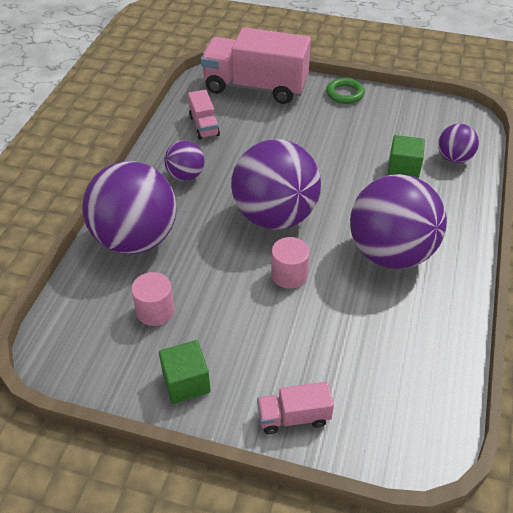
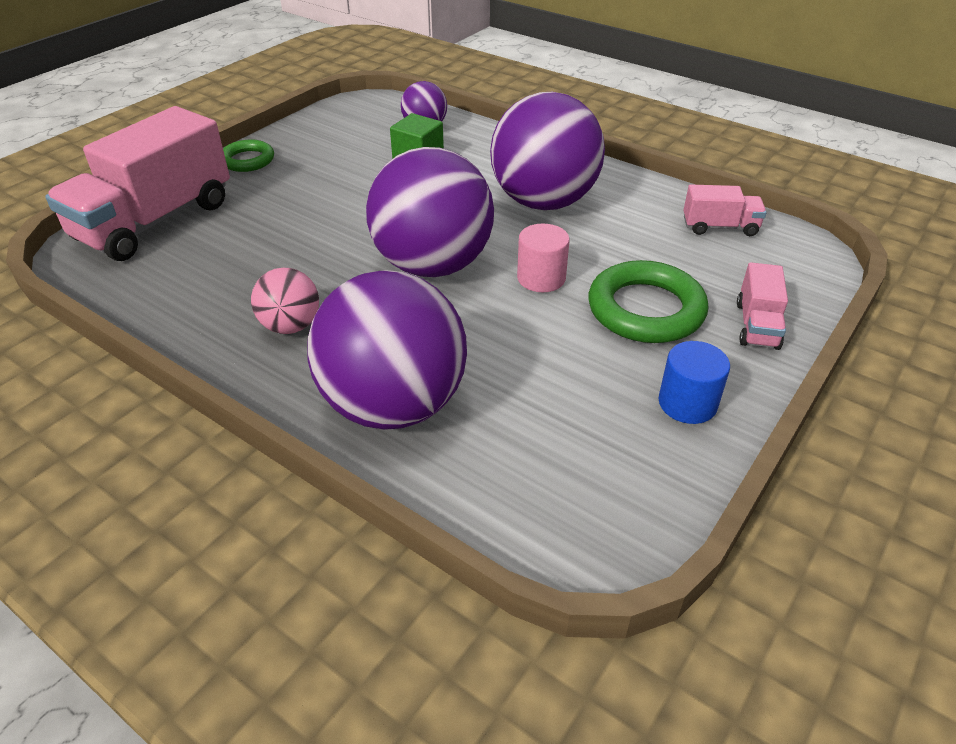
camera: 70 degrees left, 5 degrees down
(155, 311) = (551, 410): pink cylinder -> none
(185, 175) = (291, 326): purple ball -> pink ball
(186, 382) = (687, 403): green cube -> blue cylinder
(204, 126) = (193, 285): pink truck -> pink truck (719, 227)
(280, 342) = (646, 309): none -> green ring

